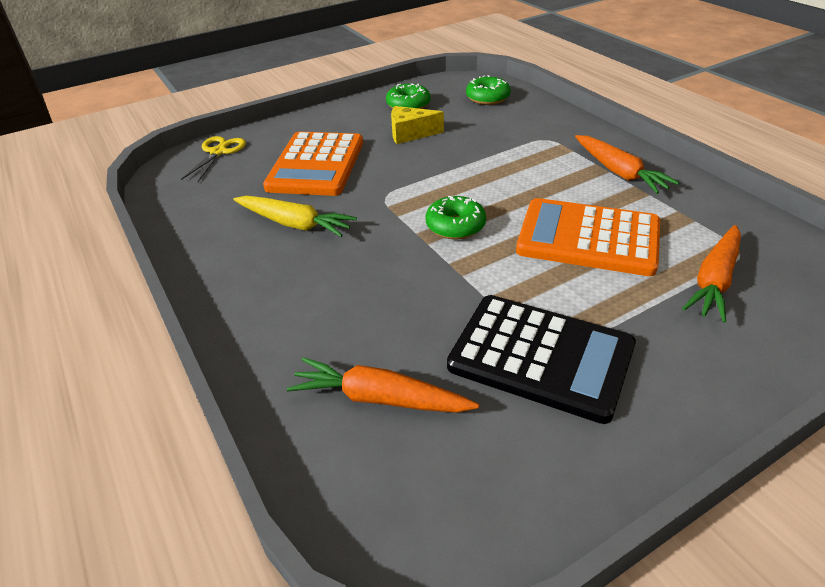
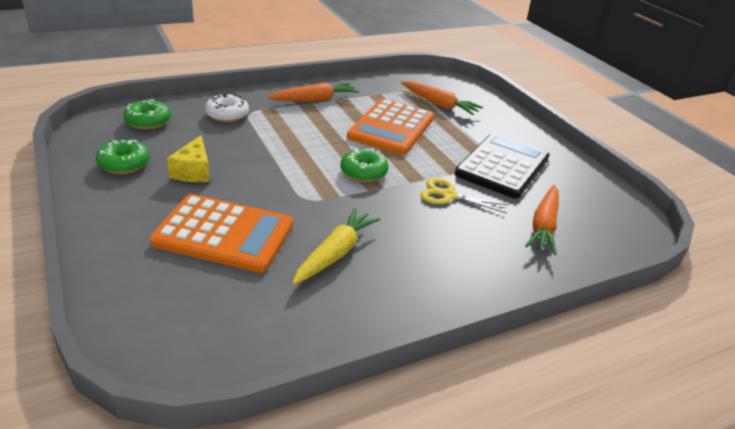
camera: 90 degrees left, 5 degrees down
(218, 152) = (140, 313): yellow scissors -> yellow scissors (448, 195)
(531, 129) = (227, 115): none -> white donut

